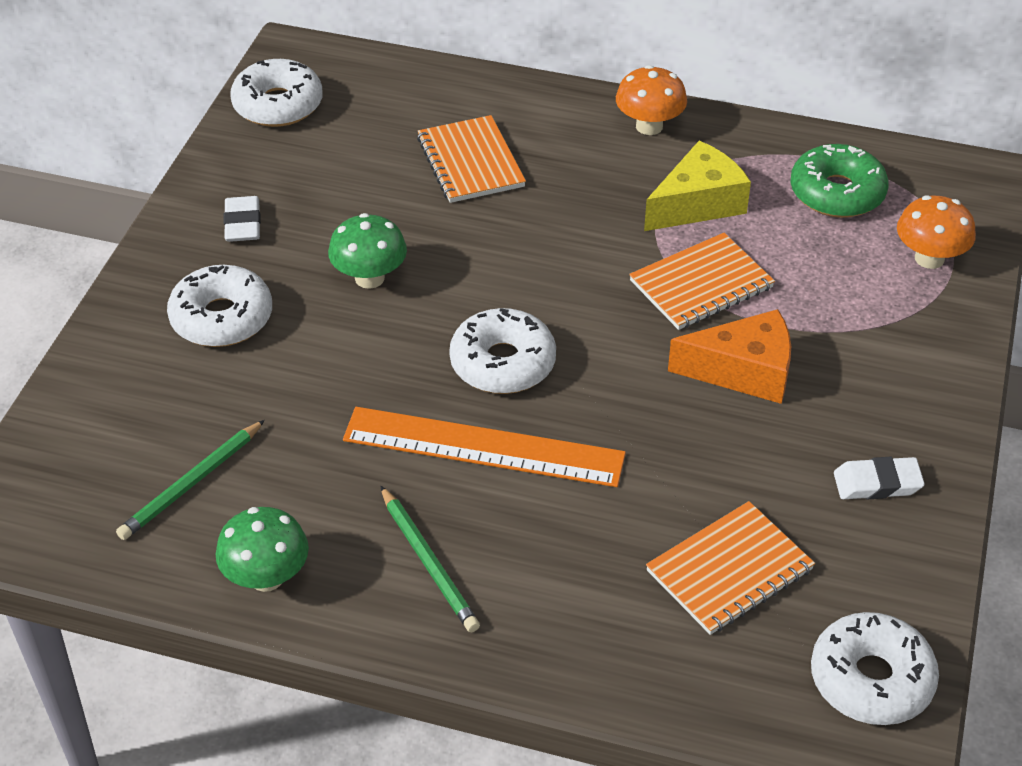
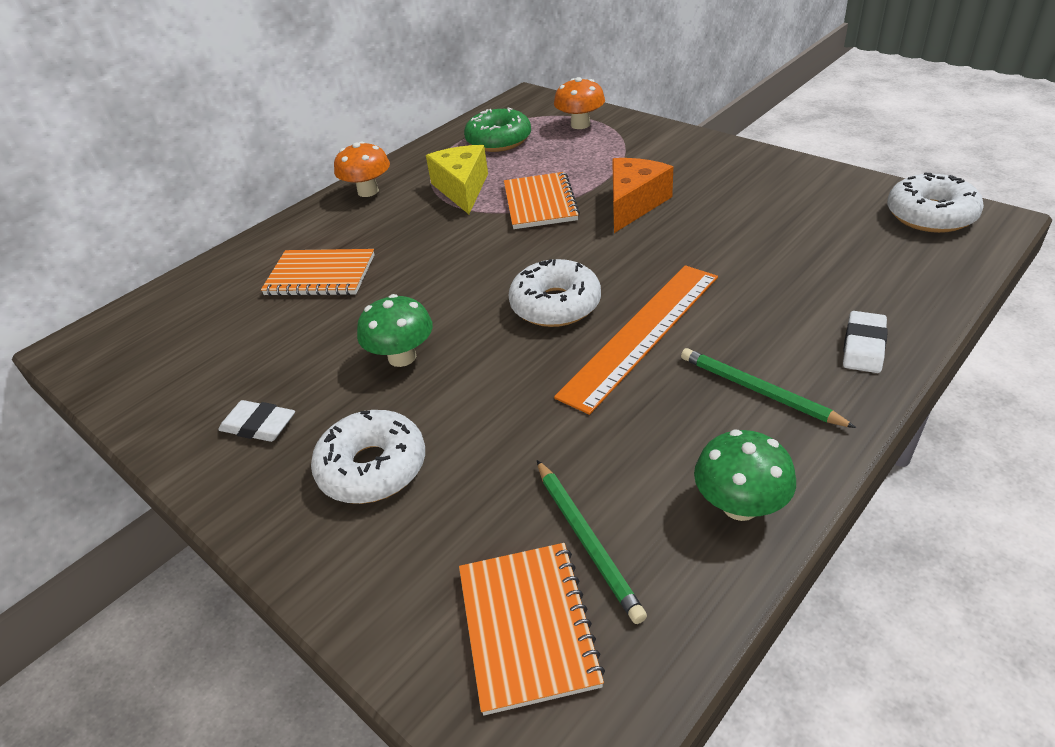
camera: 60 degrees left, 5 degrees down
(278, 105) = (129, 369): white donut -> none
(429, 562) = (759, 391): green pencil -> green pencil turned 135 degrees counterclockwise
(729, 570) = (818, 247): orange notebook -> orange notebook (528, 626)
(877, 483) = (760, 179): white eraser -> white eraser (863, 346)

